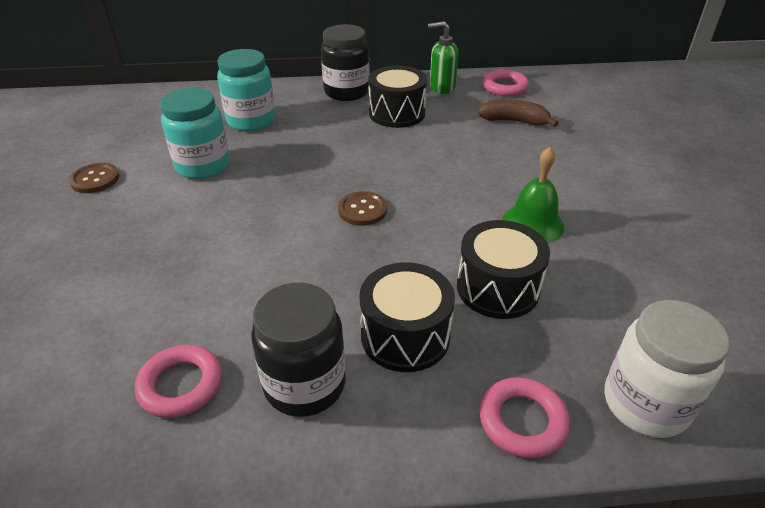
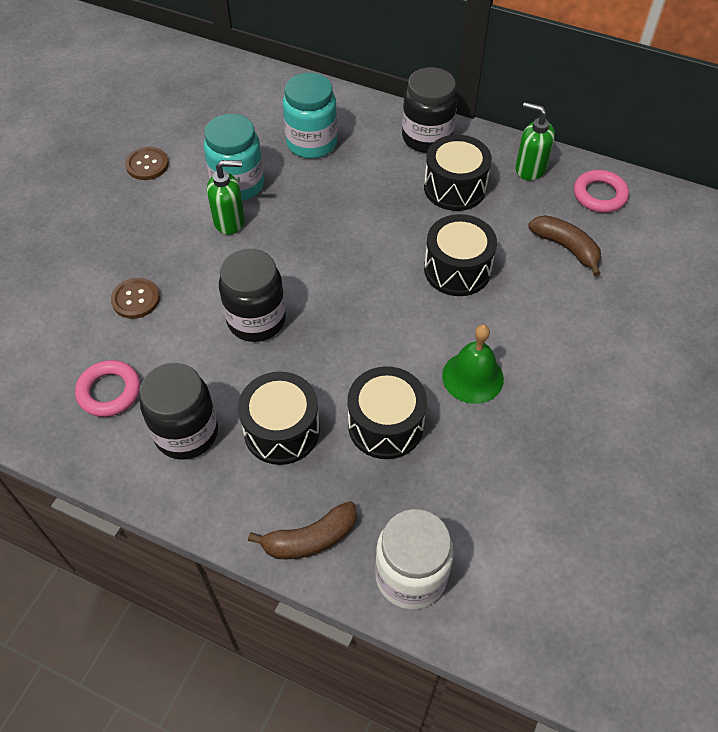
camera: 30 degrees right, 15 degrees up
(214, 193) = (229, 221): none -> green soap dispenser
(302, 256) = (256, 320): none -> black jar
(362, 210) = (336, 294): brown button -> brown button (136, 299)
(448, 159) = (457, 269): none -> black drum
(522, 421) = (310, 539): pink ring -> brown banana

